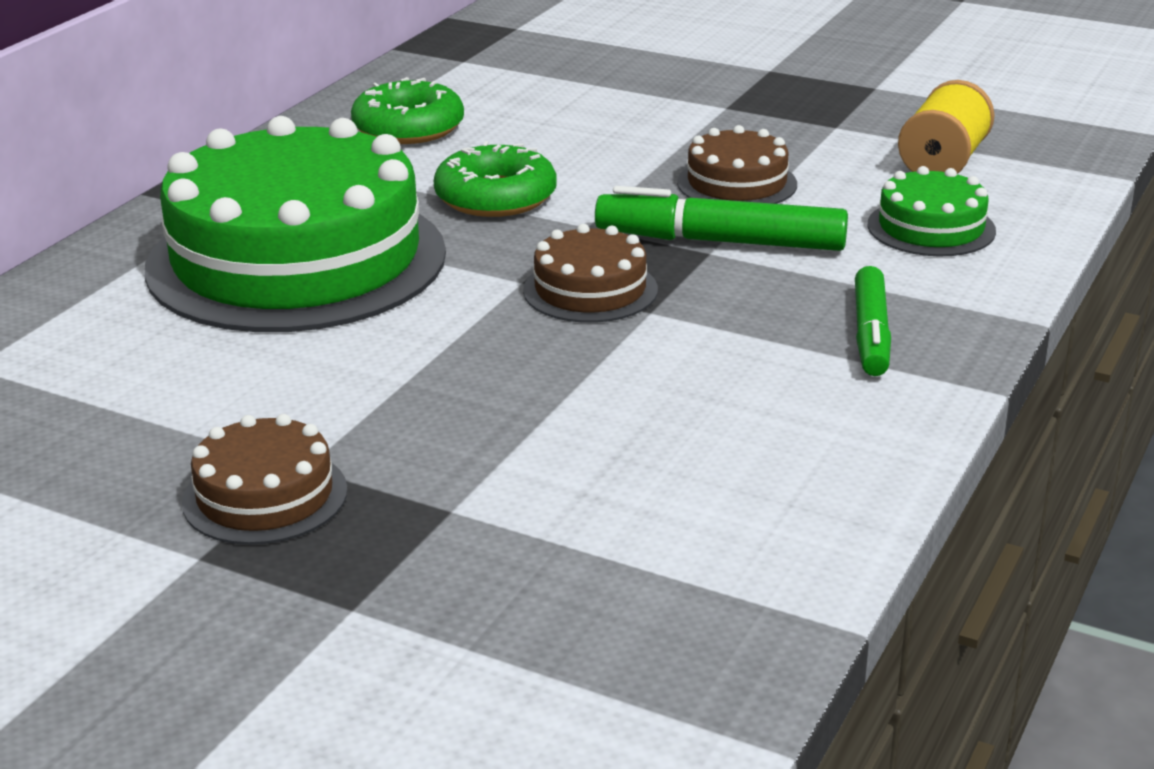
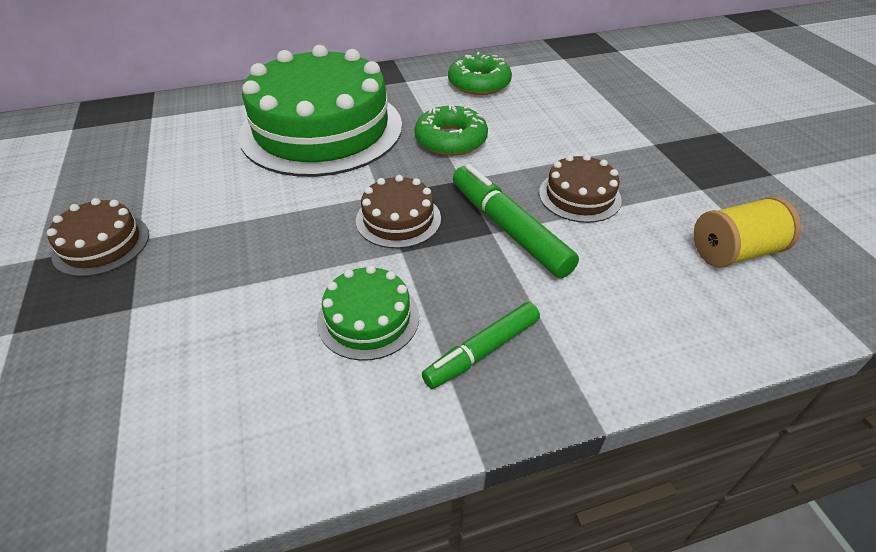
camera: 45 degrees right, 15 degrees up
(931, 228) = (647, 297): green cake -> green cake (368, 318)

